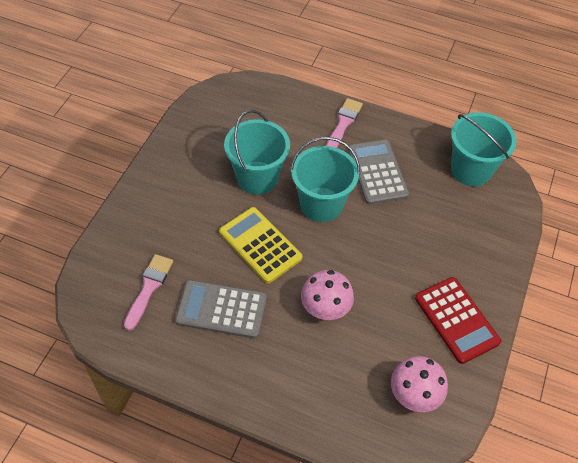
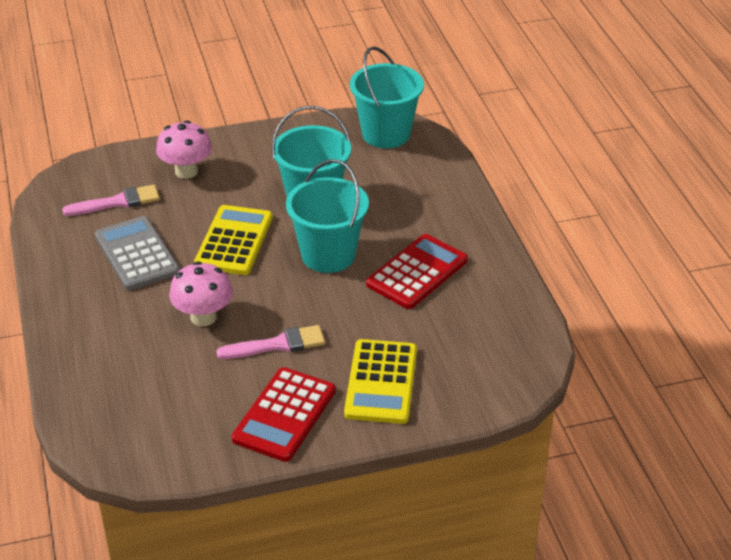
camera: 55 degrees right, 15 degrees down
(343, 123) = (455, 219): pink brush -> pink brush (277, 344)
(377, 172) = (417, 272): grey calculator -> red calculator
(414, 395) = (161, 423): pink mushroom -> pink mushroom (186, 171)
(463, 252) = (381, 382): none -> yellow calculator
(471, 170) = (507, 338): turquoise bucket -> turquoise bucket (386, 134)

